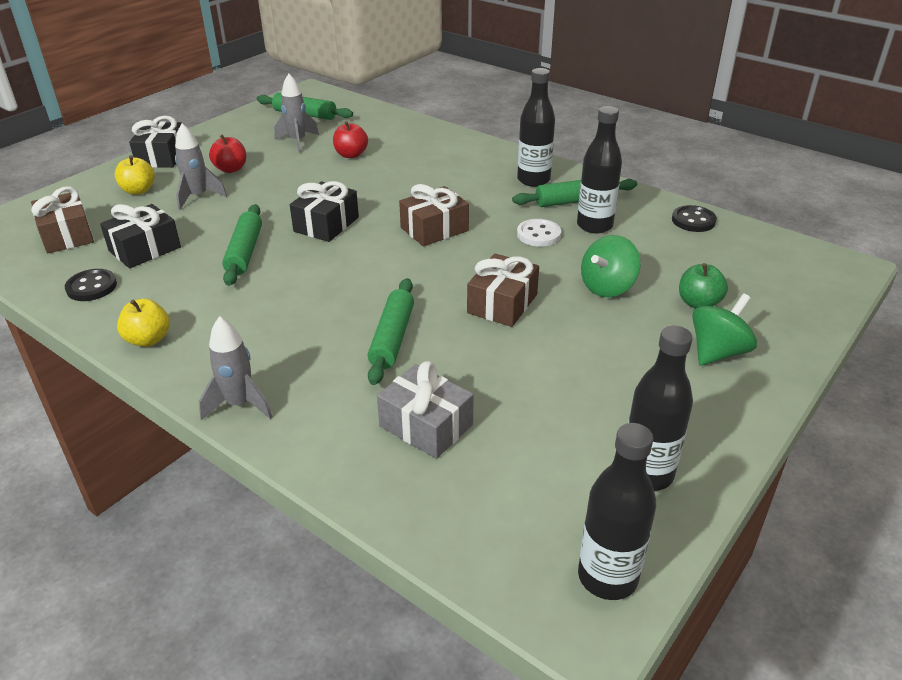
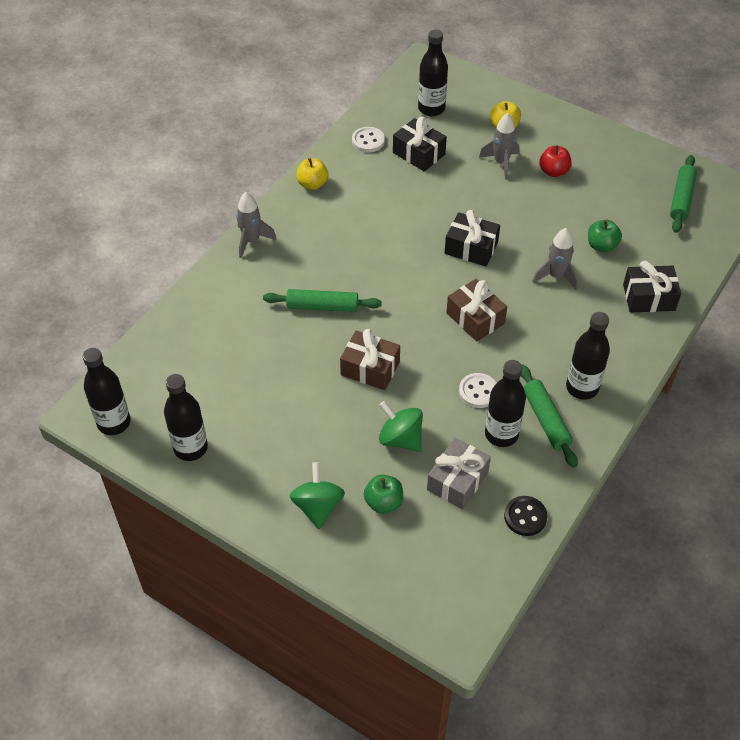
camera: 85 degrees right, 15 degrees up
(67, 235) = (431, 109): brown gift -> black bottle
(91, 287) = (368, 141): black button -> white button
(162, 157) = (565, 124): black gift -> black gift (649, 297)
(245, 252) = (422, 208): green rolling pin -> none
(297, 142) = (619, 204): grey rocket -> grey rocket (556, 276)
(351, 155) = (601, 246): red apple -> green apple
(426, 425) = (234, 333): grey gift -> grey gift (457, 481)
(717, 352) = (318, 506): green spinning top -> green spinning top turned 135 degrees counterclockwise

